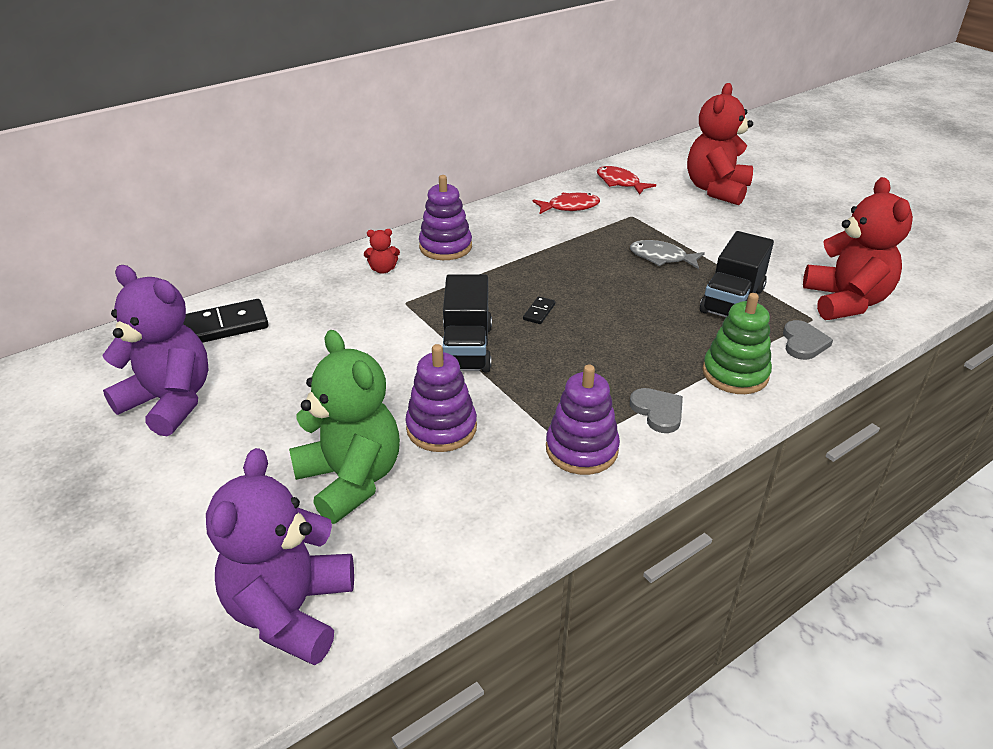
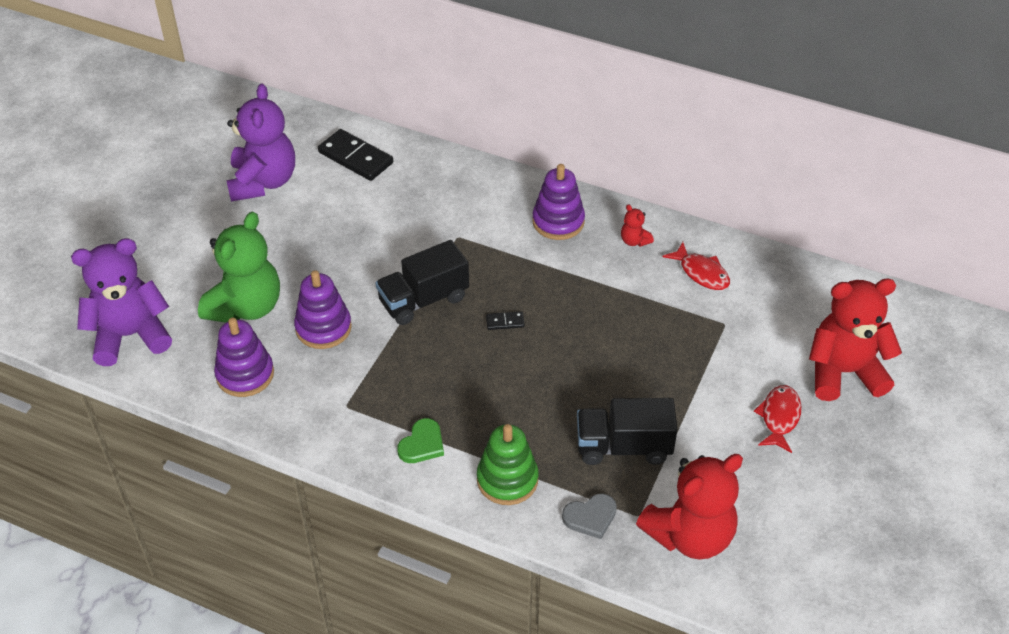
camera: 60 degrees right, 10 degrees up
(383, 269) = (493, 201): red teddy bear -> red teddy bear (634, 241)
(581, 449) = (349, 414): purple stacking toy -> purple stacking toy (245, 374)
(620, 182) = (787, 291): red fish -> red fish (779, 417)
(658, 411) = (422, 444): grey heart -> green heart
(661, 258) = (660, 372): grey fish -> none

